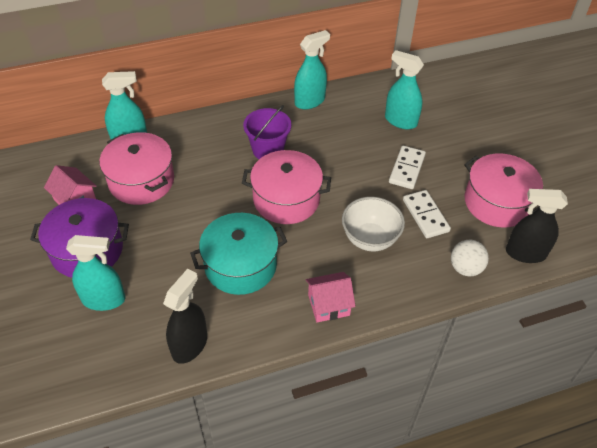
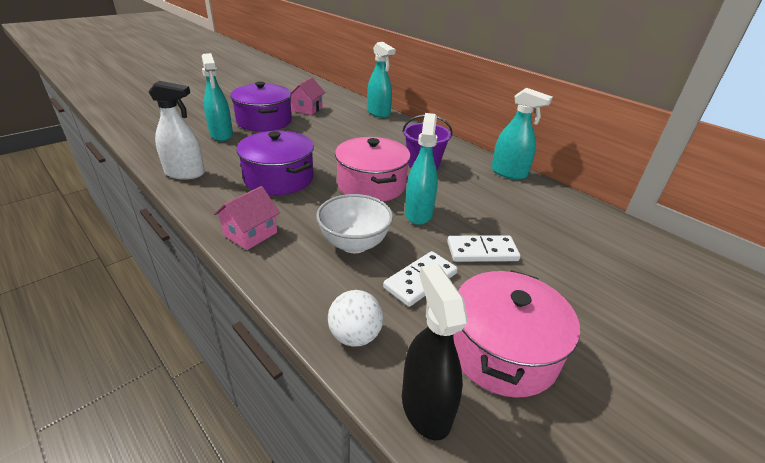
camera: 65 degrees right, 15 degrees down
(141, 181) = (342, 124): pink pot -> none
(190, 345) = (185, 173): black spray bottle -> white spray bottle
(240, 265) = (279, 178): turquoise pot -> purple pot
(329, 305) = (250, 234): pink house -> pink house turned 75 degrees clockwise
(400, 121) = (552, 233): turquoise spray bottle -> turquoise spray bottle (418, 213)

